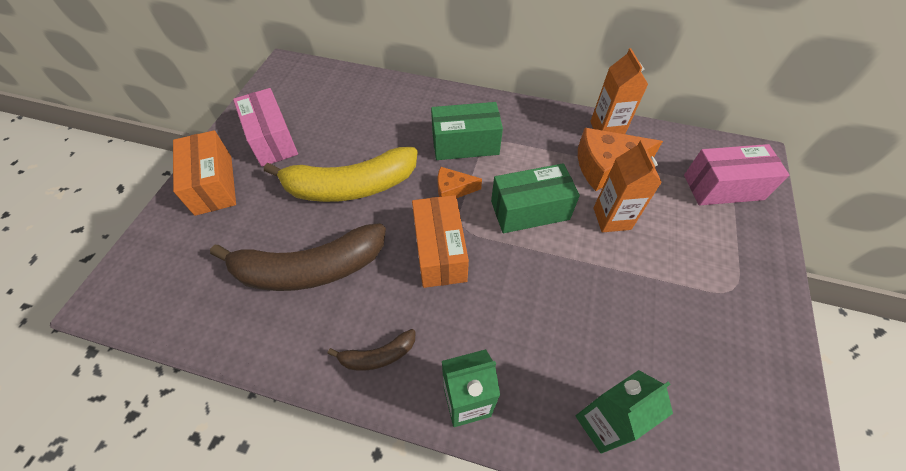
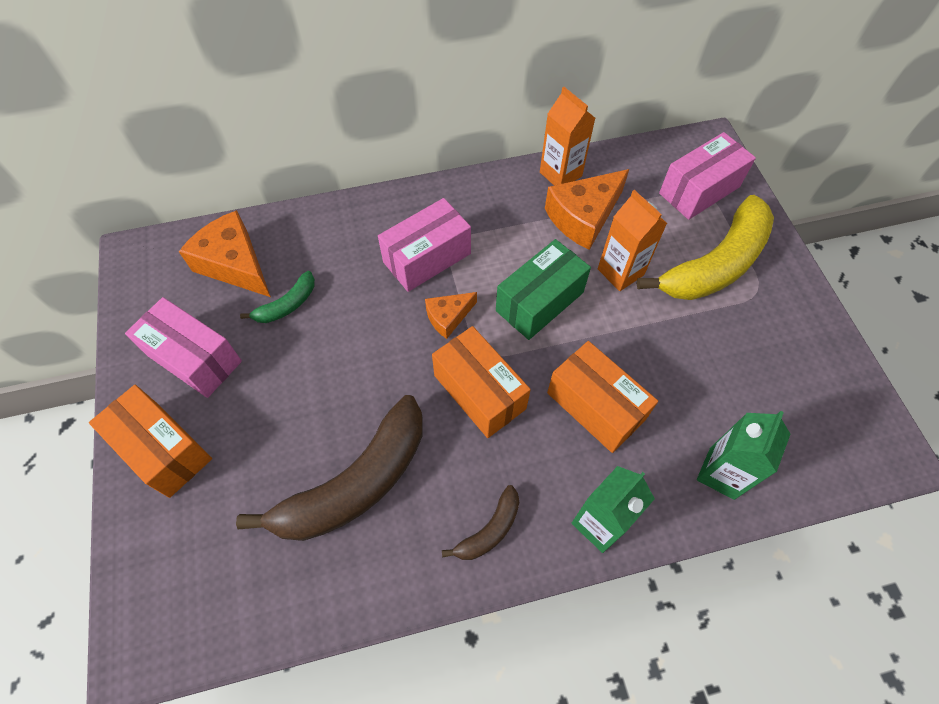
camera: 30 degrees left, 5 degrees up
(337, 95) = (234, 264): none -> orange cheese
(350, 186) = (333, 369): yellow banana -> yellow banana (715, 264)
(351, 133) = (287, 305): none -> green banana
(465, 144) = (427, 258): green box -> pink box
(524, 308) = (595, 406): none -> orange box

